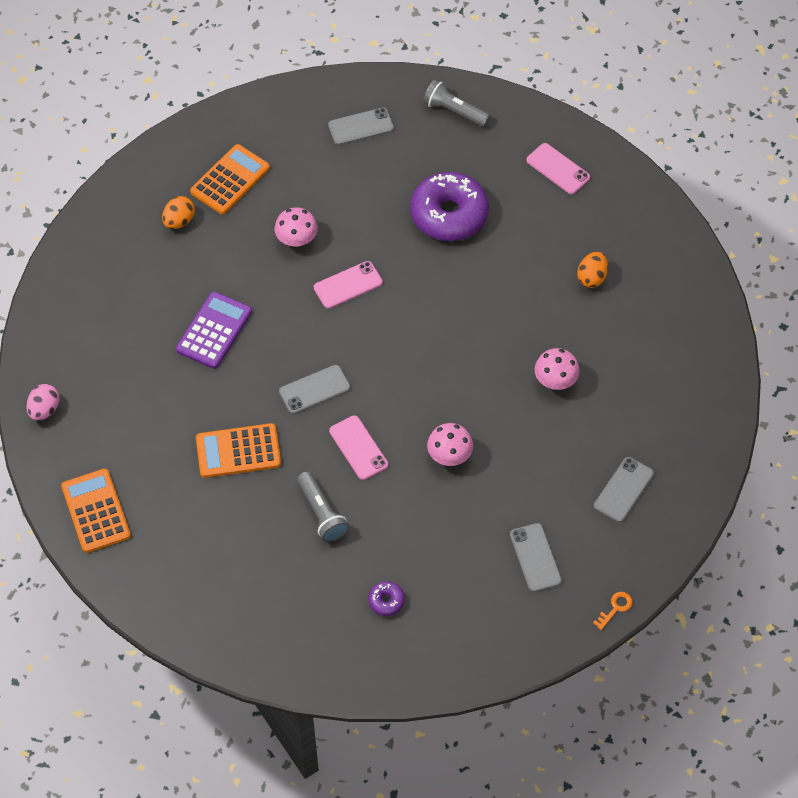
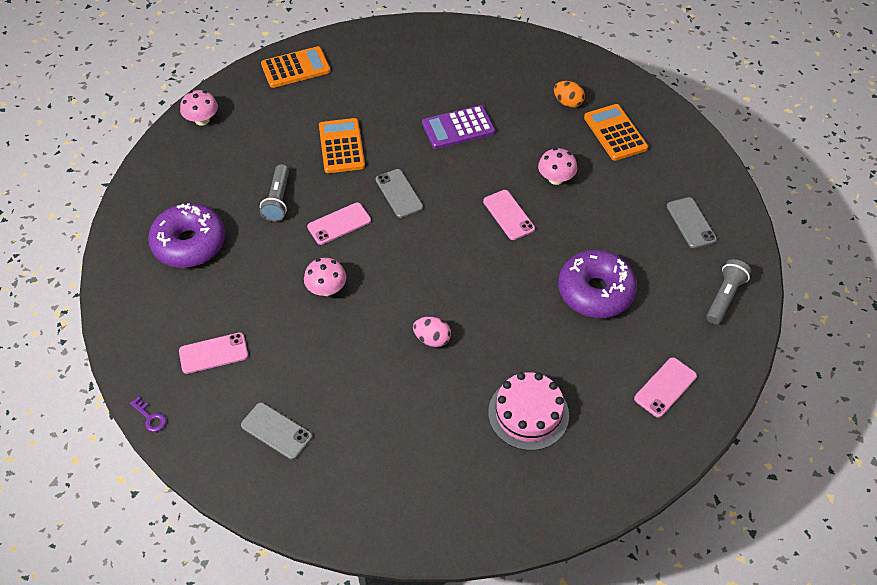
camera: 90 degrees right, 5 degrees down
(44, 410) = (386, 36): pink egg -> pink egg (432, 339)
(214, 331) = (458, 128): purple calculator -> purple calculator turned 135 degrees clockwise
(230, 180) = (615, 133): orange calculator -> orange calculator turned 150 degrees counterclockwise
(321, 513) = (278, 200): grey flashlight -> grey flashlight turned 60 degrees counterclockwise
(386, 601) = (189, 243): purple donut -> purple donut, size x2.40
(535, 557) = (213, 353): grey phone -> pink phone
(555, 380) = (404, 376): pink mushroom -> pink mushroom (202, 120)
(591, 277) = (528, 413): orange egg -> pink cake
(615, 608) = (150, 417): orange key -> purple key

